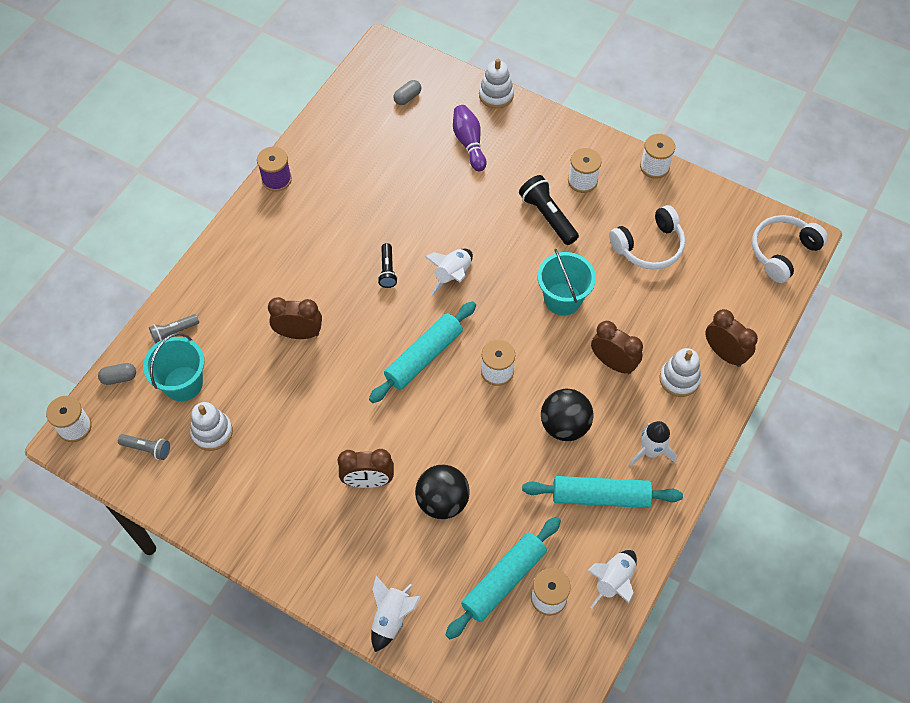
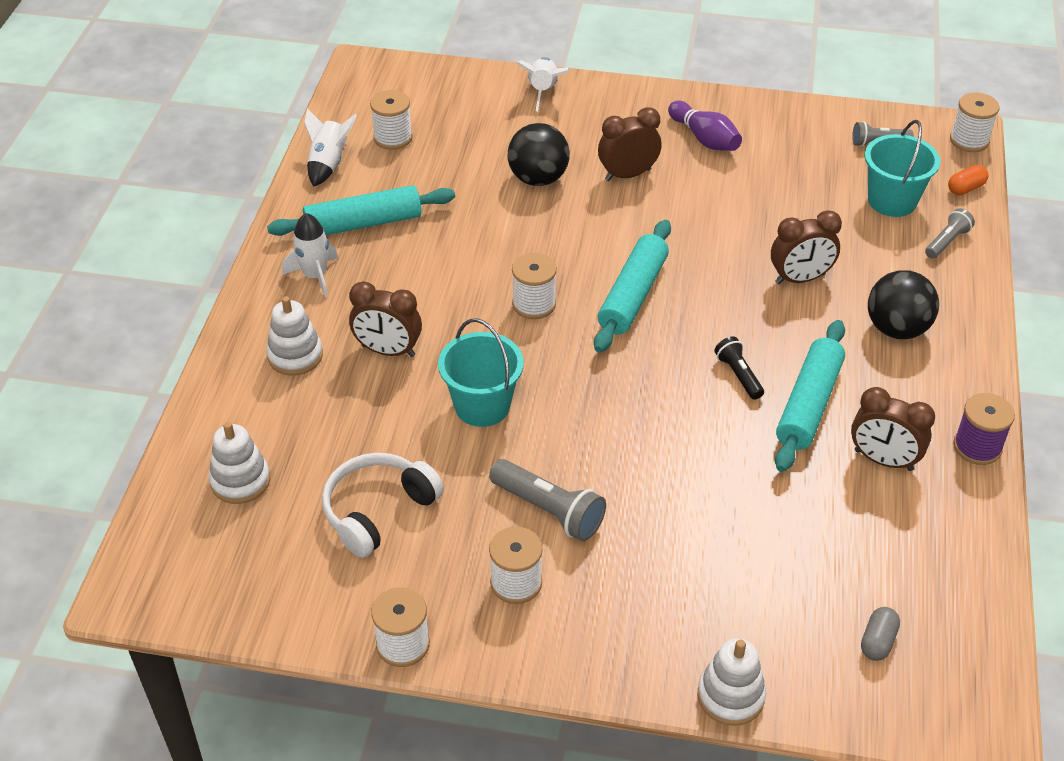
camera: 160 degrees right, 15 degrees down
(119, 378) = (965, 188): grey capsule -> orange capsule
(212, 432) = (823, 171): white stacking toy -> white stacking toy (240, 481)
(452, 275) = (647, 393): white rocket -> none
(469, 143) = (728, 591): purple bowling pin -> purple bowling pin (704, 139)
(504, 580) = (444, 139): turquoise rolling pin -> turquoise rolling pin (808, 404)
(547, 216) = (549, 510): black flashlight -> grey flashlight
(564, 425) = (428, 274): black ball -> black ball (896, 329)
(724, 353) = (238, 400): brown clock -> brown clock (883, 460)
(783, 252) = (163, 562): white headphones -> none

